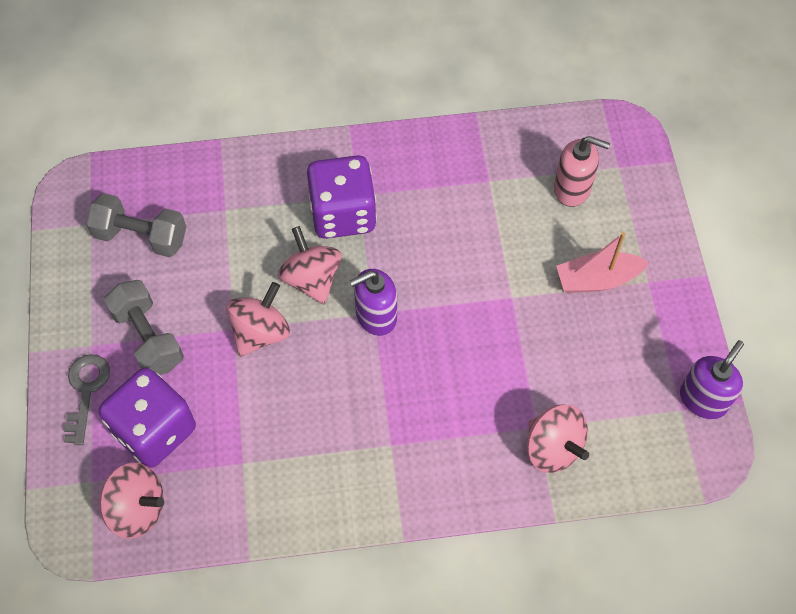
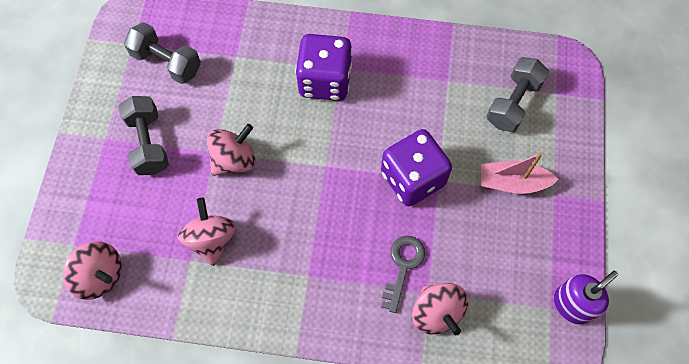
camera: 15 degrees right, 5 degrees up
(86, 391) = (90, 173): grey key -> grey key (402, 266)
(154, 430) = (131, 217): purple dice -> purple dice (412, 178)
(312, 279) = (286, 127): pink spinning top -> pink spinning top (211, 239)
(376, 316) = (326, 169): purple soap dispenser -> none
(572, 189) = (513, 103): pink soap dispenser -> grey dumbbell

